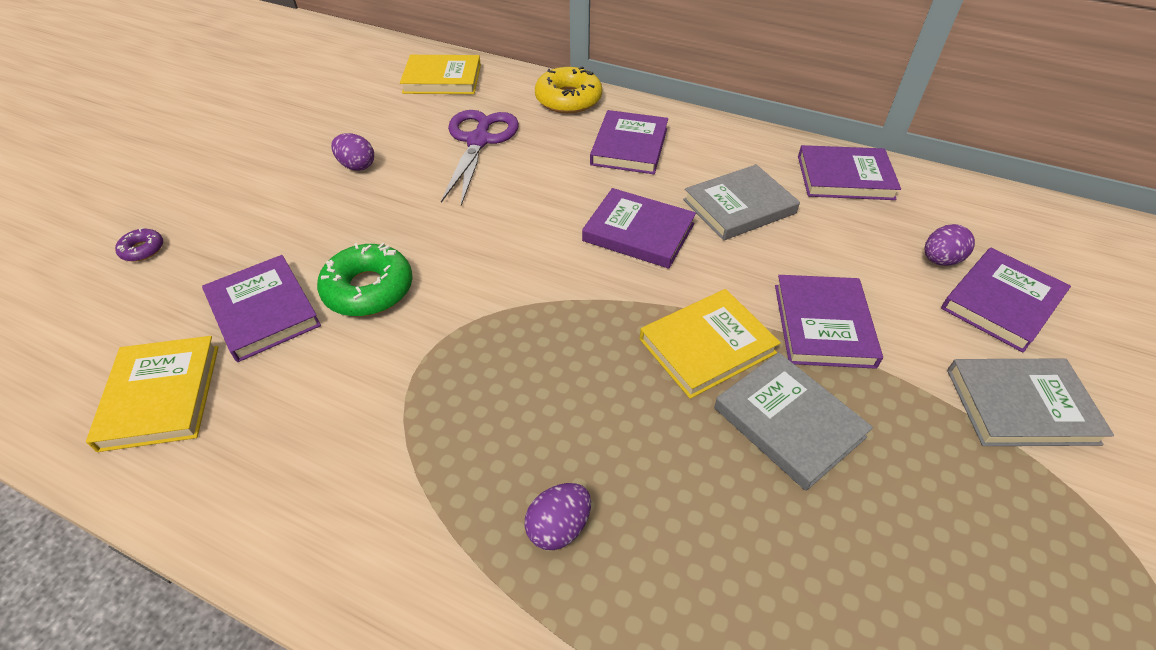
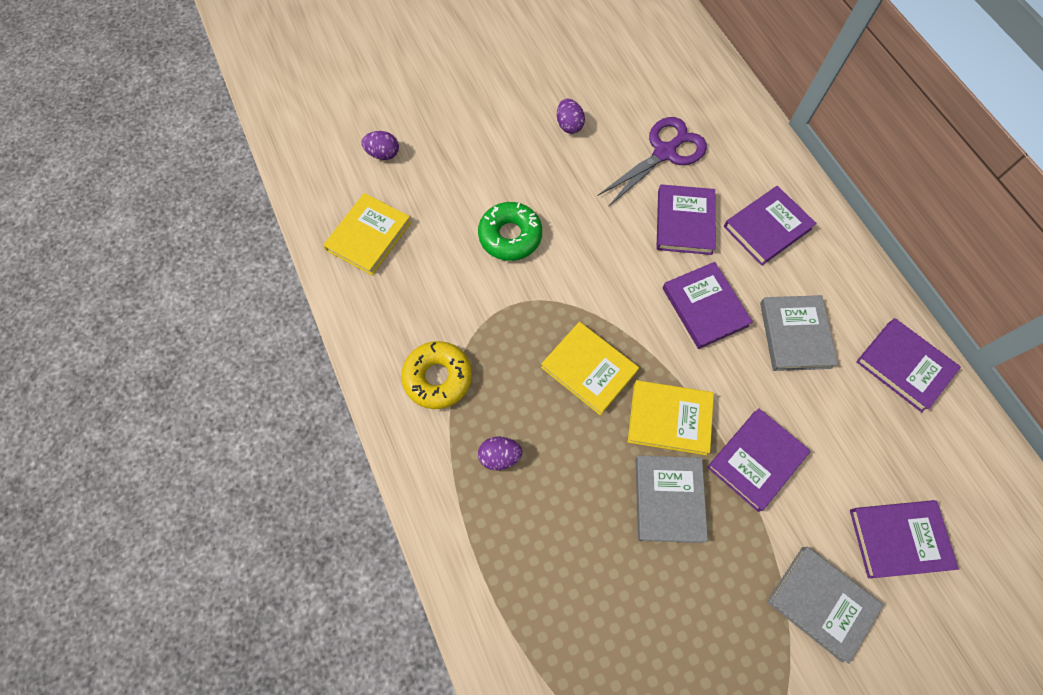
camera: 40 degrees right, 20 degrees up
(142, 250) = (410, 119): purple donut -> none
(264, 311) = (446, 212): purple book -> purple book (684, 222)
(442, 79) = (686, 70): yellow book -> yellow book (589, 369)
(568, 99) = (763, 150): yellow donut -> yellow donut (438, 378)
(739, 206) = (795, 335): grey book -> grey book turned 75 degrees clockwise
(940, 260) = (894, 479): purple egg -> purple egg (383, 154)

